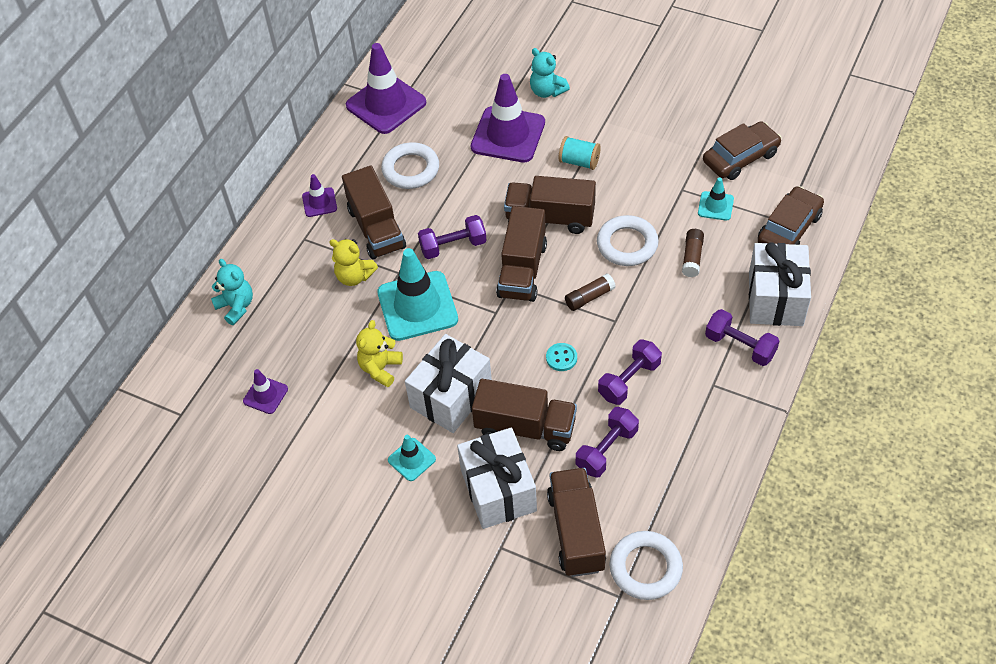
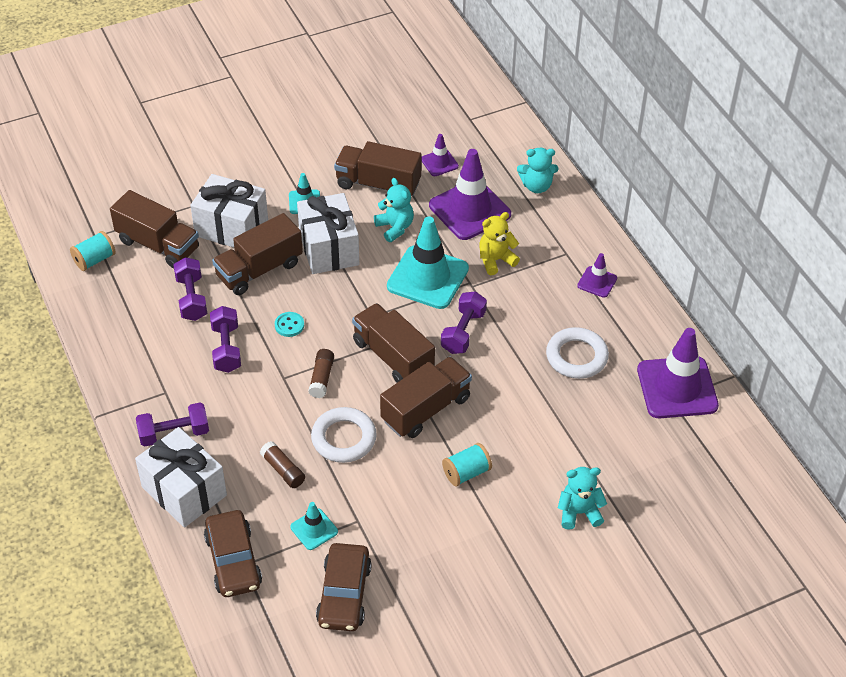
camera: 125 degrees right, 5 degrees down
(376, 228) = (532, 299): brown truck -> brown truck (378, 184)
(380, 368) = (395, 227): yellow teddy bear -> turquoise teddy bear
(508, 135) = (551, 446): purple traffic cone -> purple traffic cone (469, 210)
(645, 568) = (94, 260): white ring -> turquoise spool

